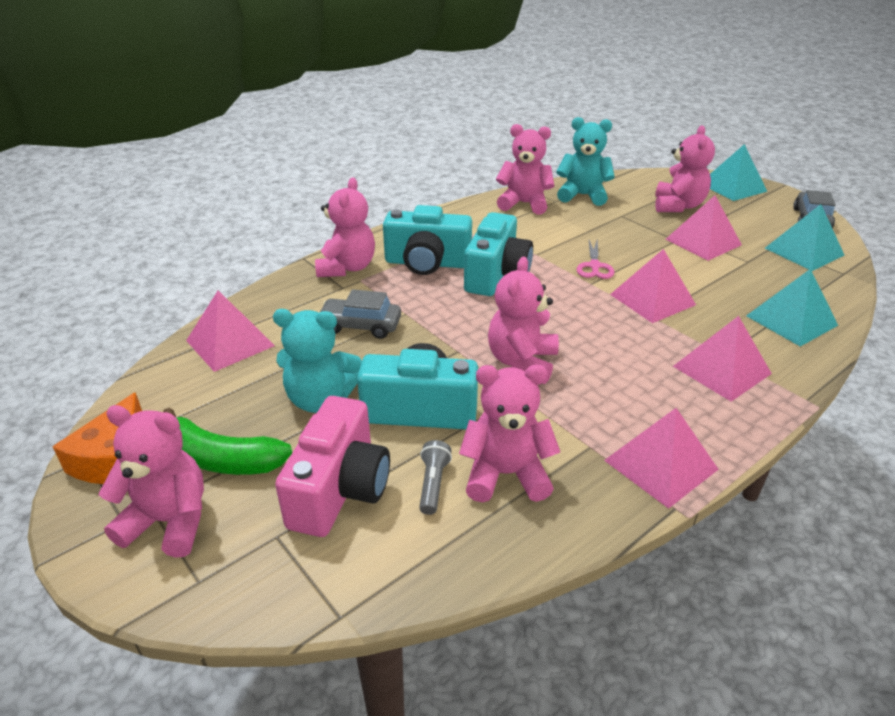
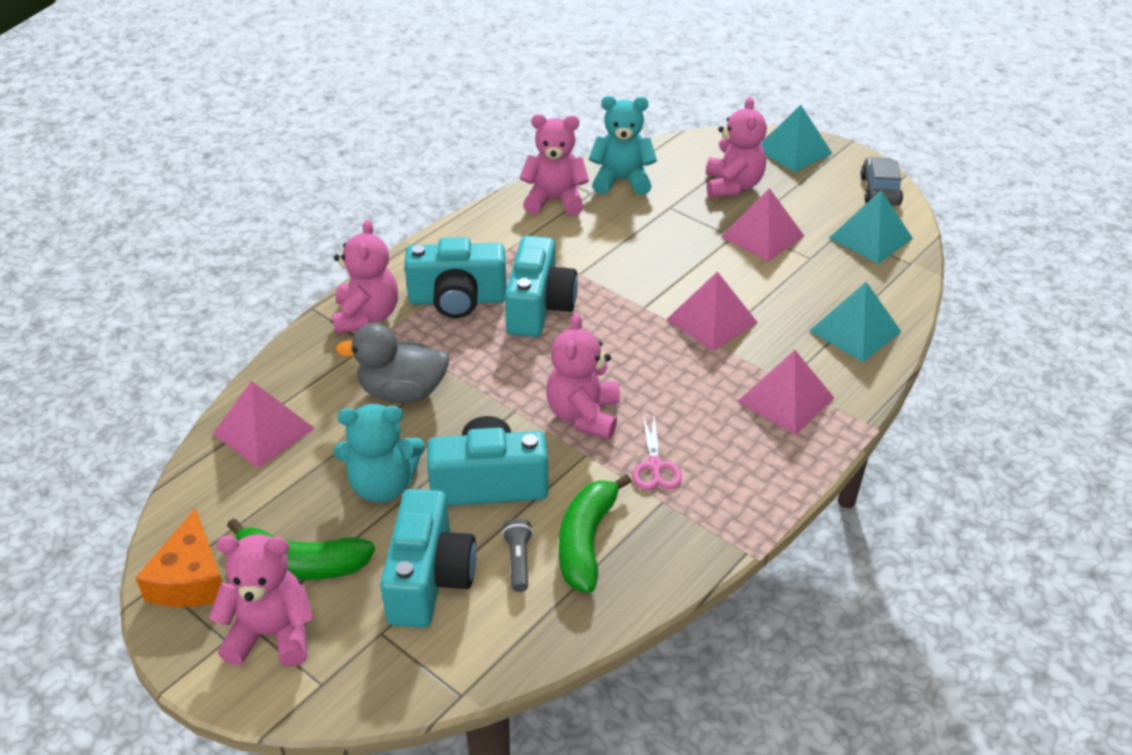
camera: 10 degrees left, 5 degrees up
(340, 489) = (429, 578): pink camera -> turquoise camera
(360, 326) = (402, 392): grey car -> grey duck
(506, 474) = (586, 541): pink teddy bear -> green banana
(594, 266) = (646, 283): pink scissors -> pink scissors (655, 466)
(661, 464) = (731, 511): pink pyramid -> none

